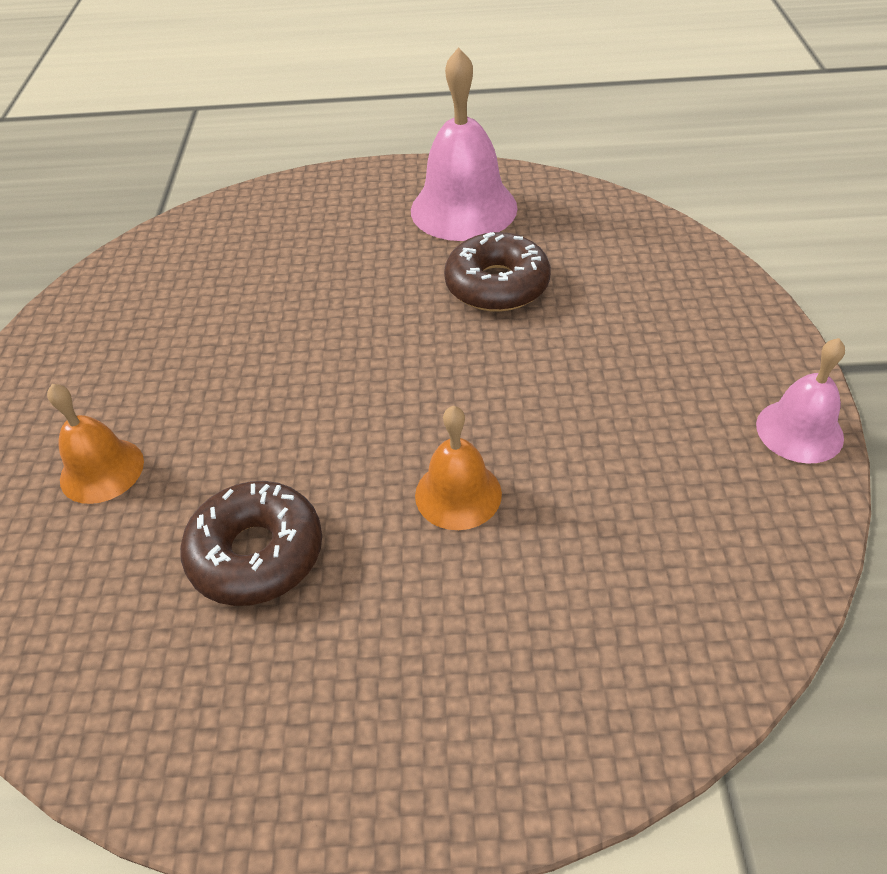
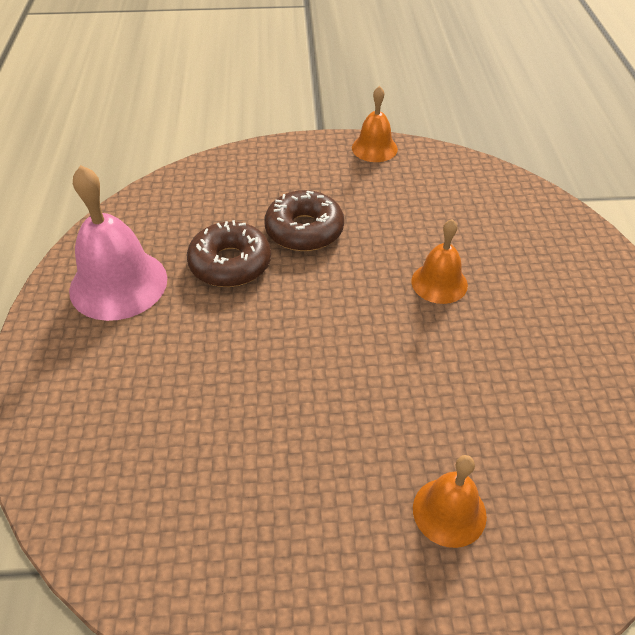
camera: 95 degrees left, 0 degrees up
(256, 553) = (507, 384): brown donut -> brown donut (304, 230)
(799, 431) = (374, 148): pink bell -> orange bell

